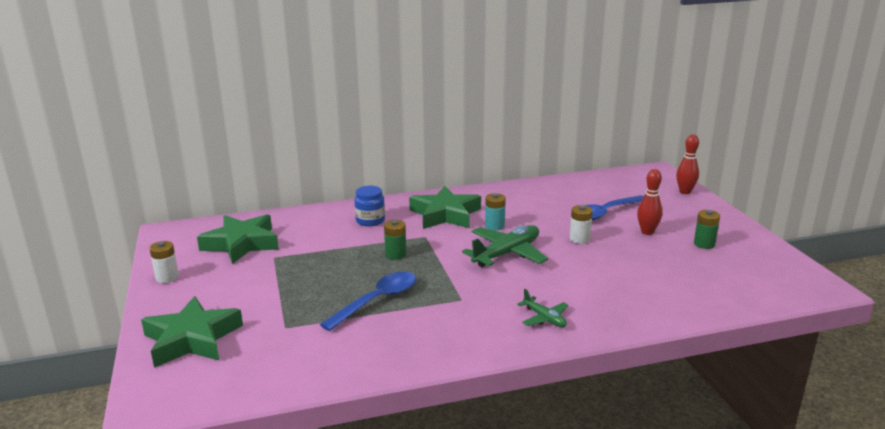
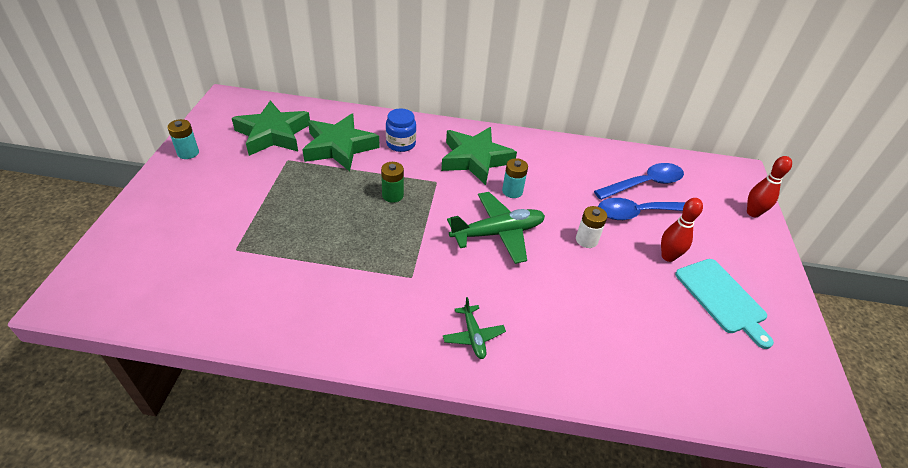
camera: 20 degrees right, 20 degrees up
(167, 277) = (188, 153): white battery -> turquoise battery
(192, 339) = (154, 233): green star -> green star (339, 147)
(377, 301) = (335, 248): blue spoon -> blue spoon (644, 184)
(704, 244) = (722, 298): green battery -> turquoise cutting board

